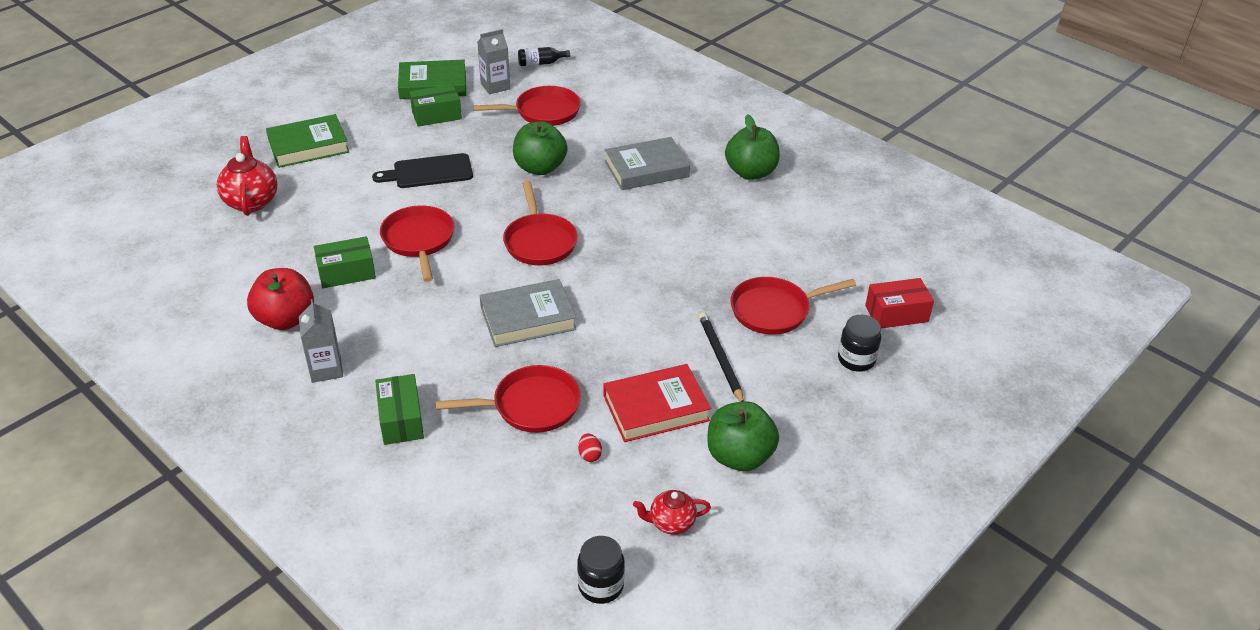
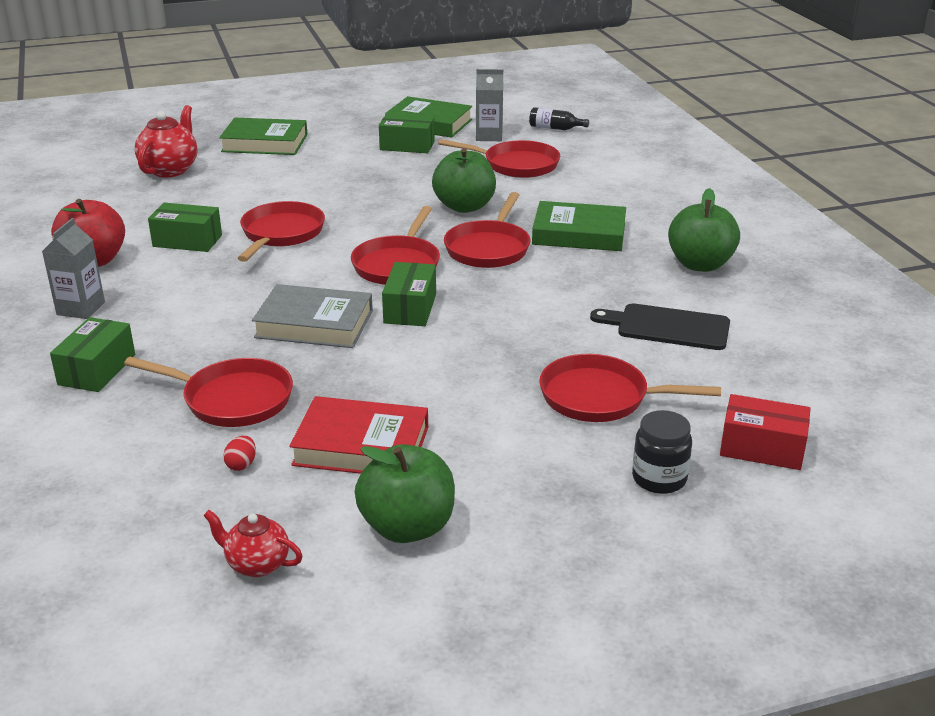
camera: 30 degrees right, 10 degrees down
(429, 172) = (351, 185): black cutting board -> black cutting board (668, 327)
(585, 280) = (410, 308): none -> green box
(593, 203) = (489, 248): none -> red pan
(600, 586) = (112, 595): black jar -> none
(646, 169) = (579, 233): grey book -> green book
(720, 359) = (485, 423): black pencil -> none

